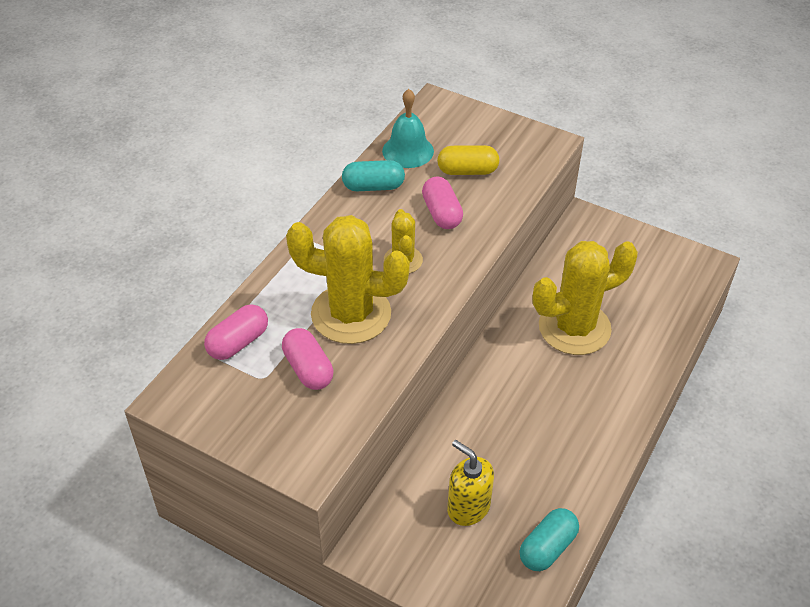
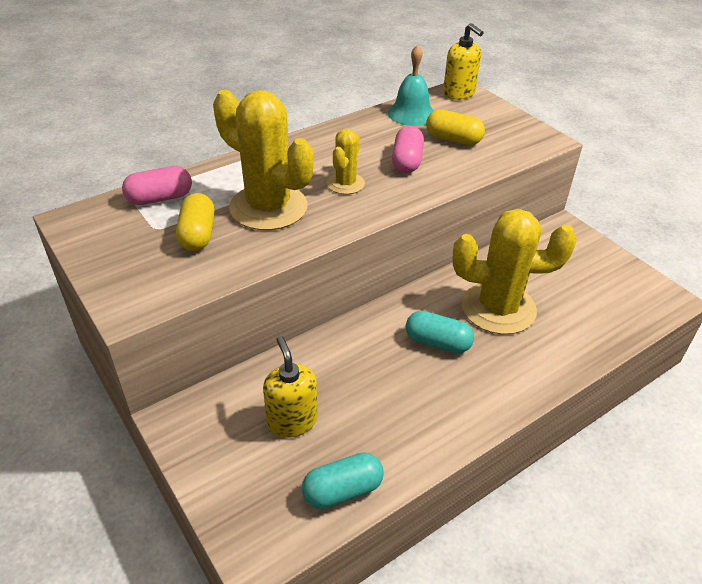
camera: 25 degrees right, 5 degrees down
(308, 369) = (198, 234): pink capsule -> yellow capsule
(373, 186) = (362, 128): turquoise capsule -> turquoise capsule (437, 342)
(437, 108) = (459, 93): none -> yellow soap dispenser

